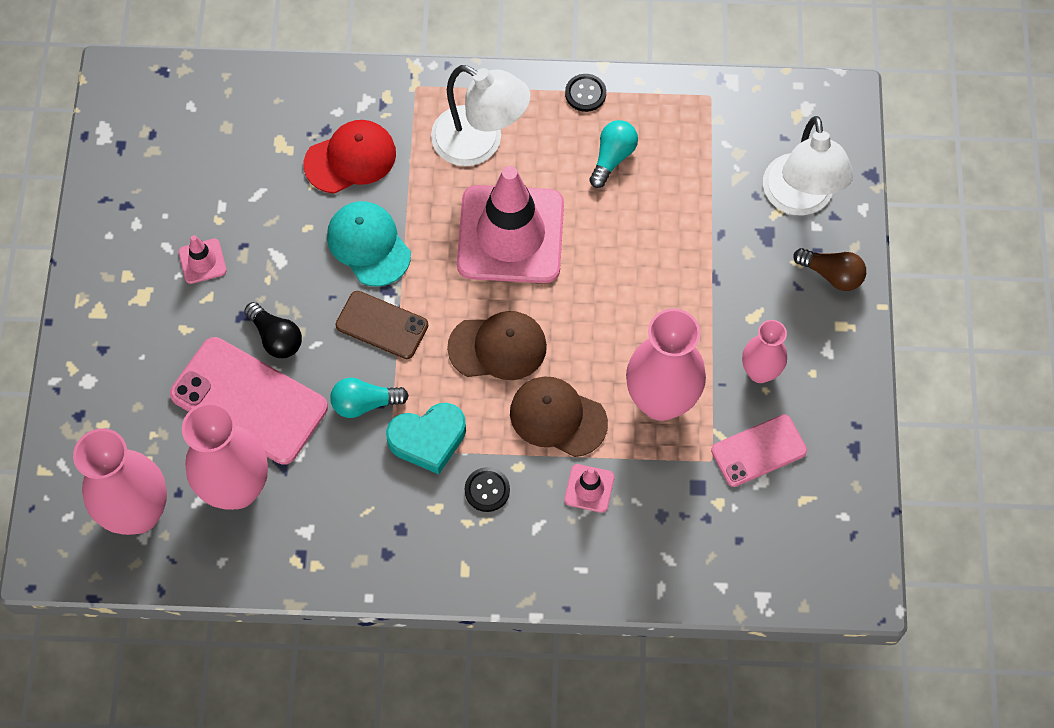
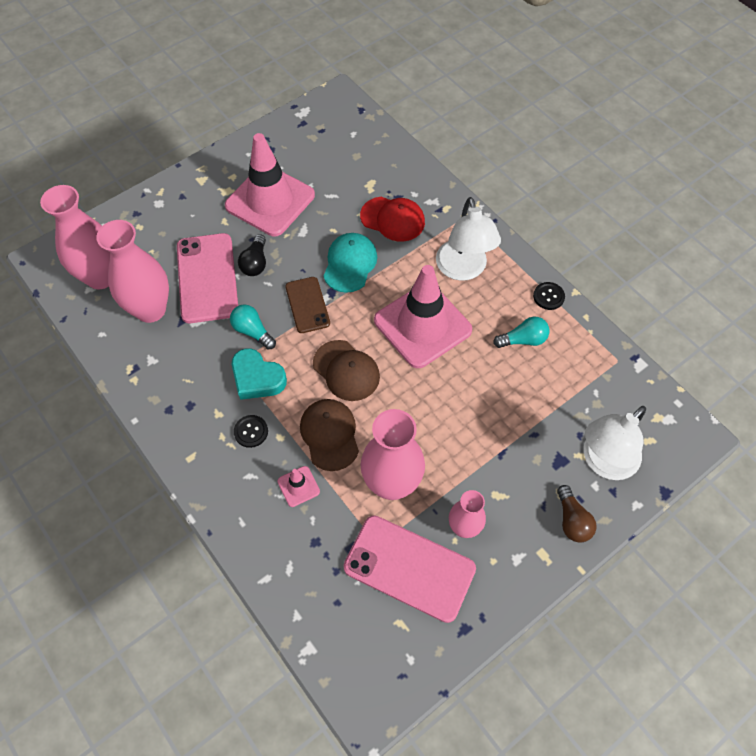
camera: 50 degrees right, 5 degrees down
(202, 261) = (270, 200): pink traffic cone -> pink traffic cone, size x2.46
(759, 451) = (409, 568): pink phone -> pink phone, size x1.68

